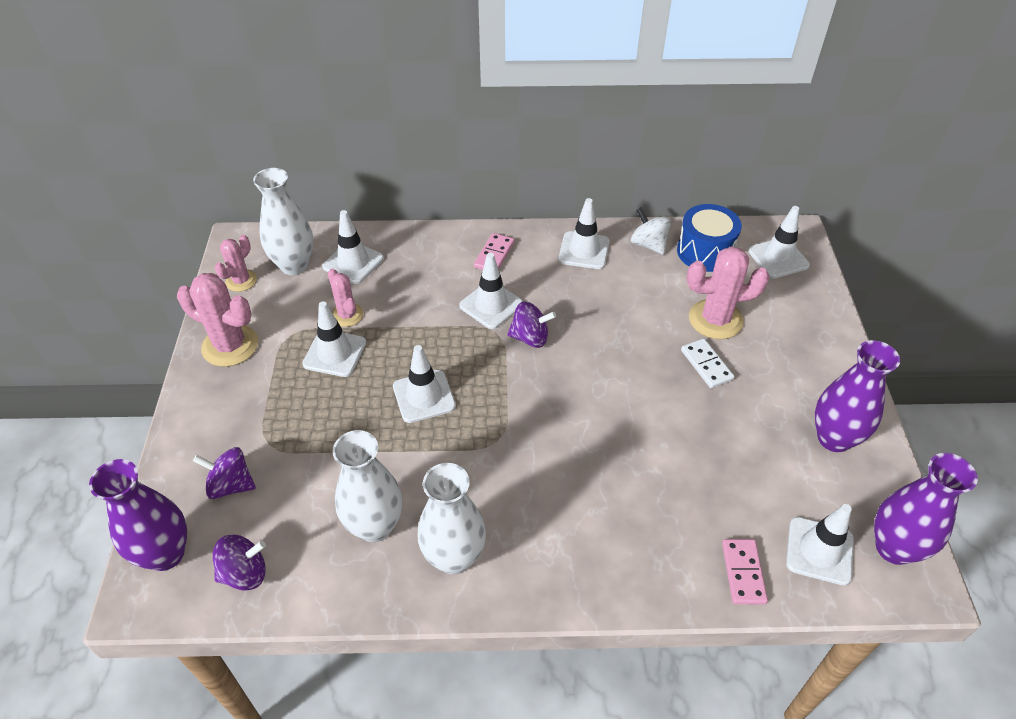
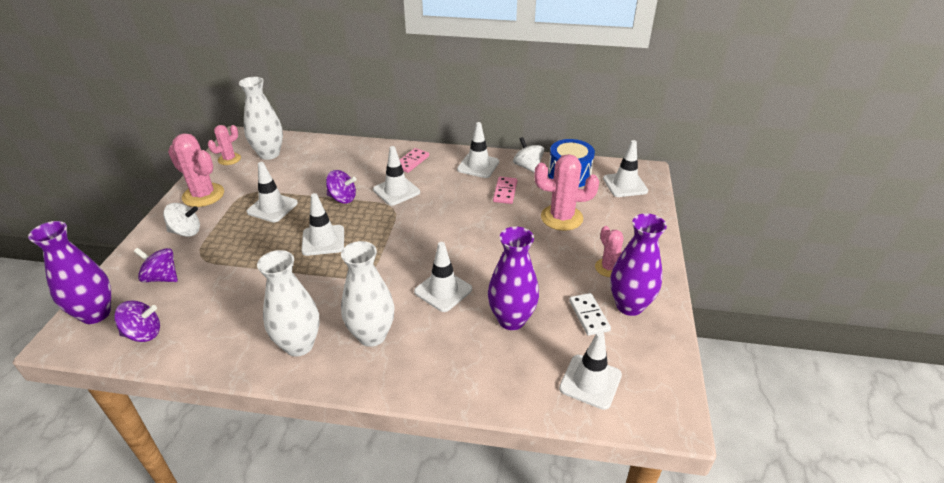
camera: 10 degrees right, 10 degrees down
(232, 408) = (186, 232): none -> white spinning top
(347, 315) = (291, 186): pink cactus -> pink cactus (608, 268)
(353, 262) = (310, 156): white traffic cone -> white traffic cone (443, 290)
(375, 526) = (250, 317): white vase -> white vase (372, 335)
(530, 338) = (416, 214): purple spinning top -> purple spinning top (342, 198)
(706, 365) = (544, 245): white domino -> white domino (589, 315)
(743, 573) = (521, 388): pink domino -> pink domino (505, 192)
(894, 548) = (655, 388): purple vase -> purple vase (511, 320)

